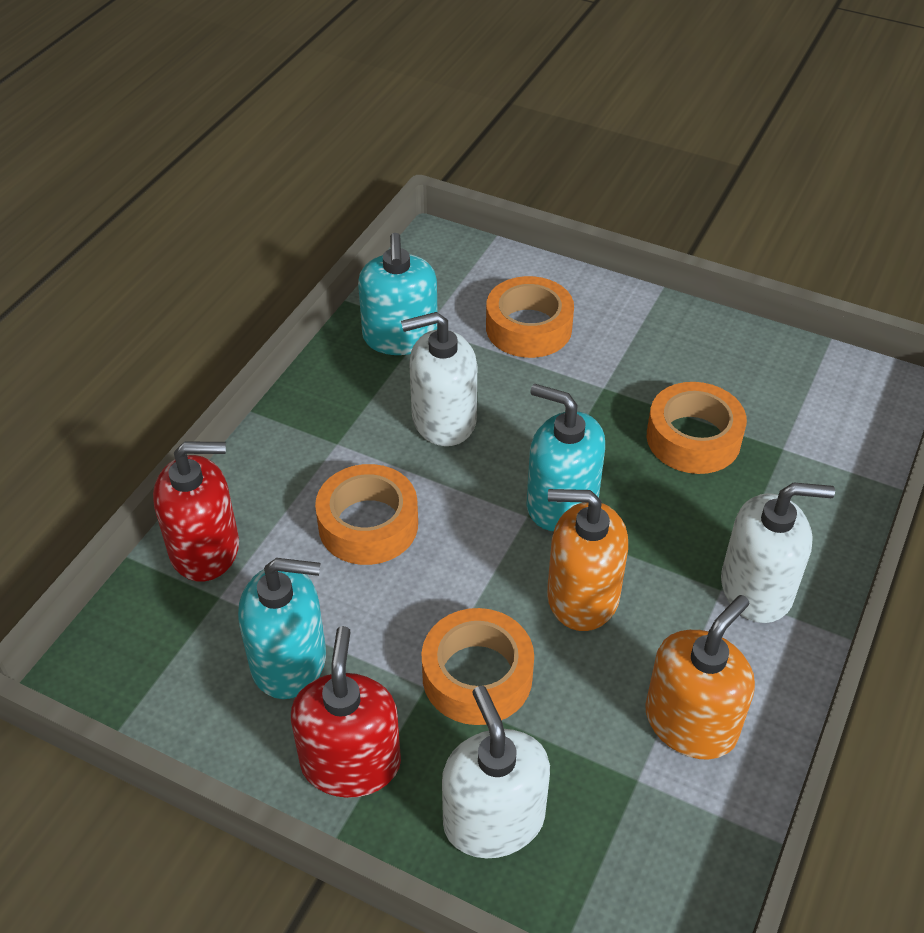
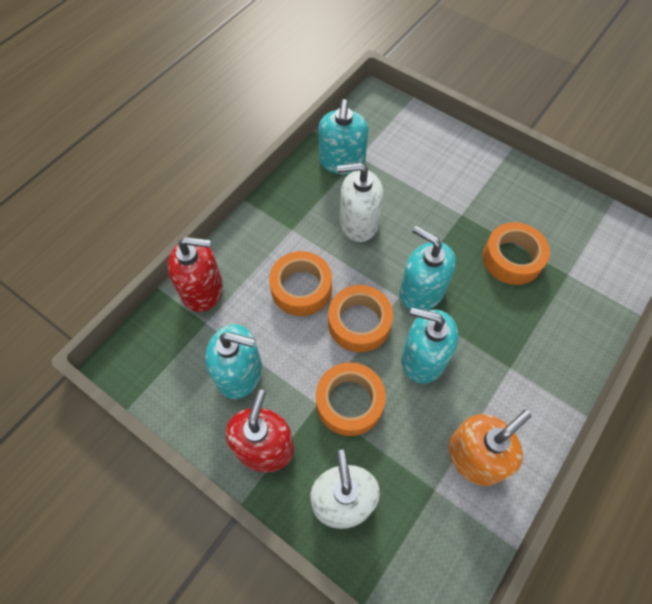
camera: 10 degrees right, 15 degrees up
(528, 327) = (422, 165): orange tape -> orange tape (359, 323)
(582, 596) = (423, 358): orange soap dispenser -> turquoise soap dispenser
(757, 588) = (533, 371): white soap dispenser -> none

